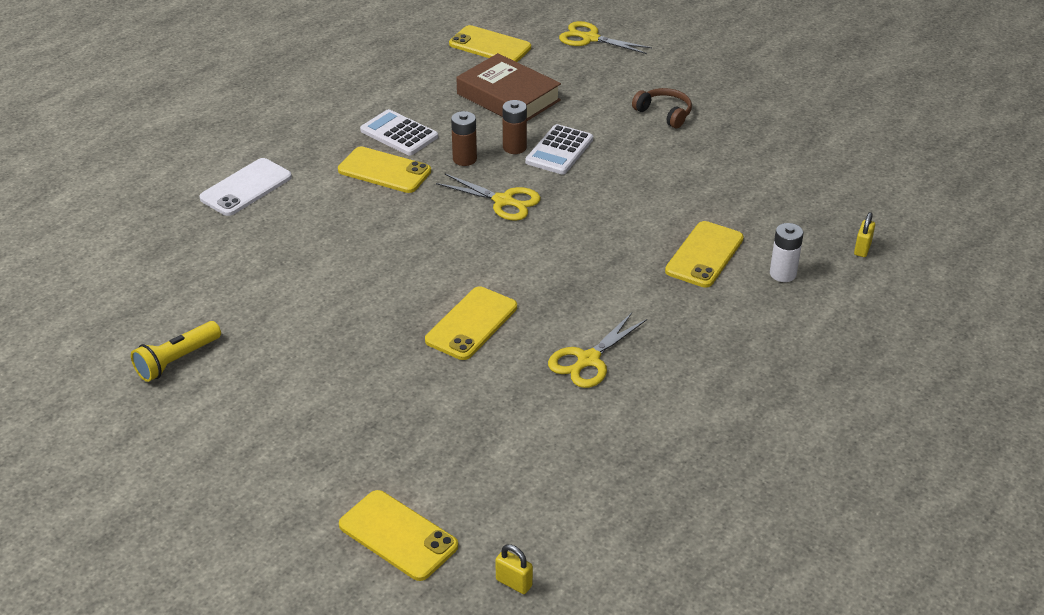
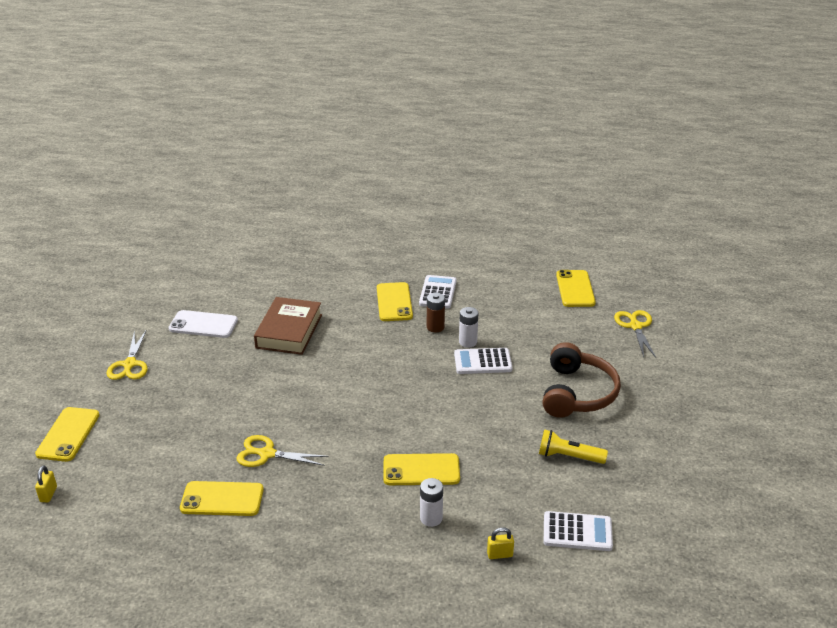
camera: 60 degrees right, 5 degrees down
(177, 360) = (169, 303): yellow flashlight -> yellow flashlight (569, 456)
(246, 188) = (334, 263): white phone -> white phone (203, 325)
(471, 324) = (269, 392): yellow phone -> yellow phone (222, 499)
(503, 201) = (404, 359): yellow scissors -> yellow scissors (130, 364)
(508, 97) = (523, 318): brown book -> brown book (289, 331)
(514, 147) = (468, 342): brown battery -> white battery
(664, 113) = (577, 393): brown headphones -> brown headphones, size x1.84
(862, 192) = (577, 532): none -> white calculator

